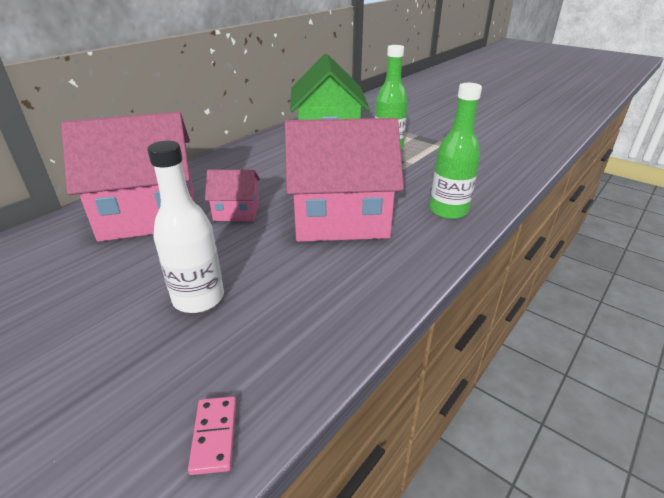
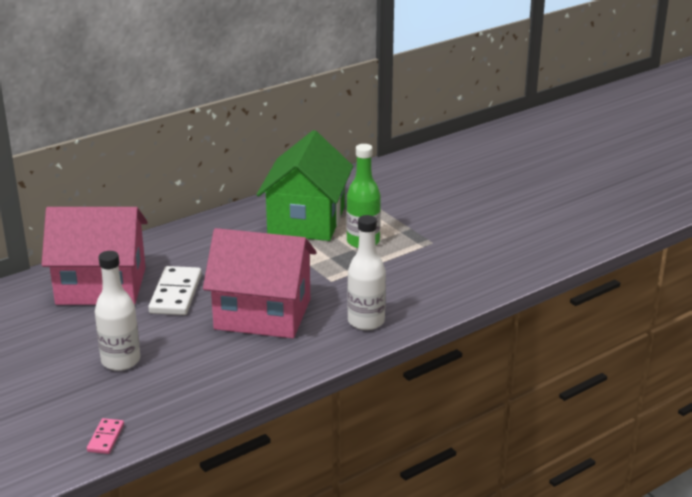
camera: 15 degrees right, 5 degrees down
(236, 212) = (176, 294): pink house -> white domino
(448, 211) = (366, 321): green bottle -> white bottle

